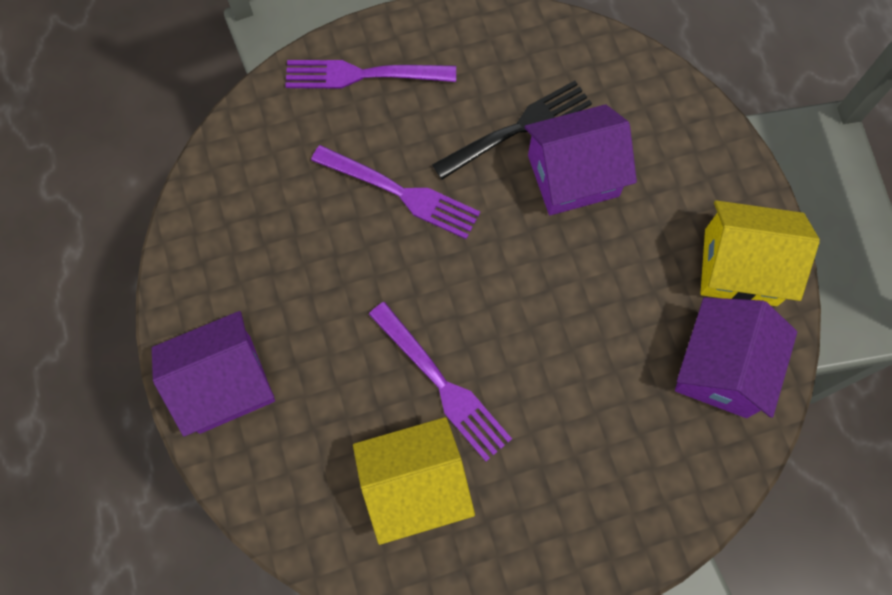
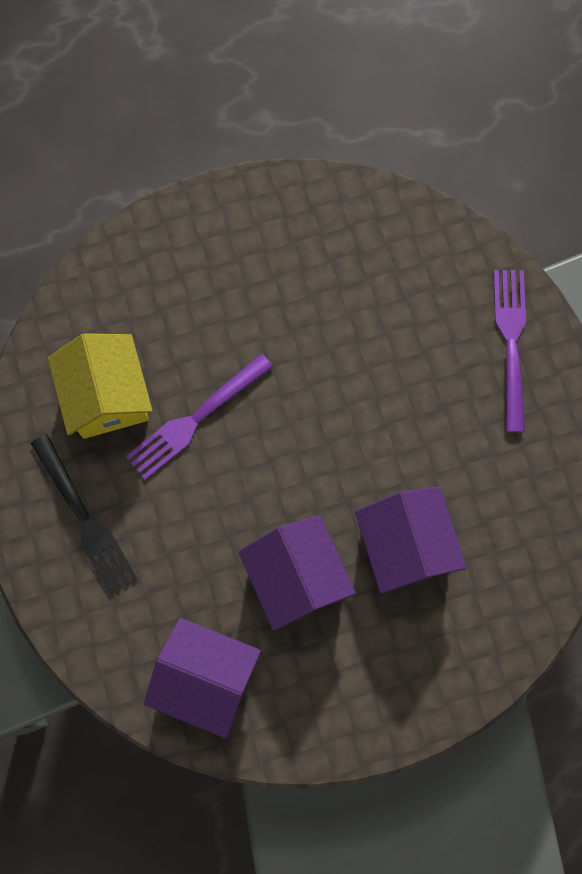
camera: 90 degrees right, 5 degrees up
(225, 384) = (200, 236): purple house -> purple house (296, 577)
(401, 193) = (383, 381): purple fork -> none
(518, 129) = (456, 493): black fork -> black fork (85, 519)
(740, 267) = (309, 707): yellow house -> none

